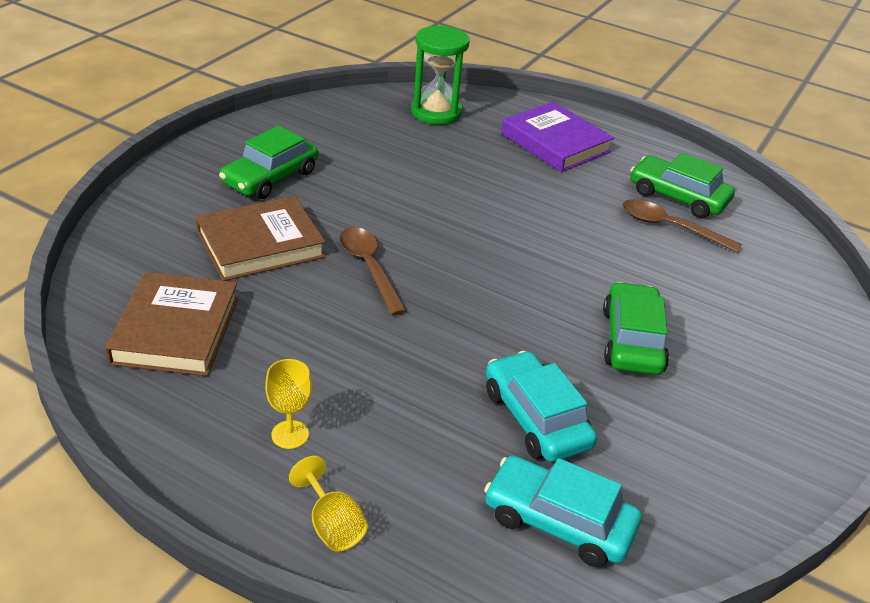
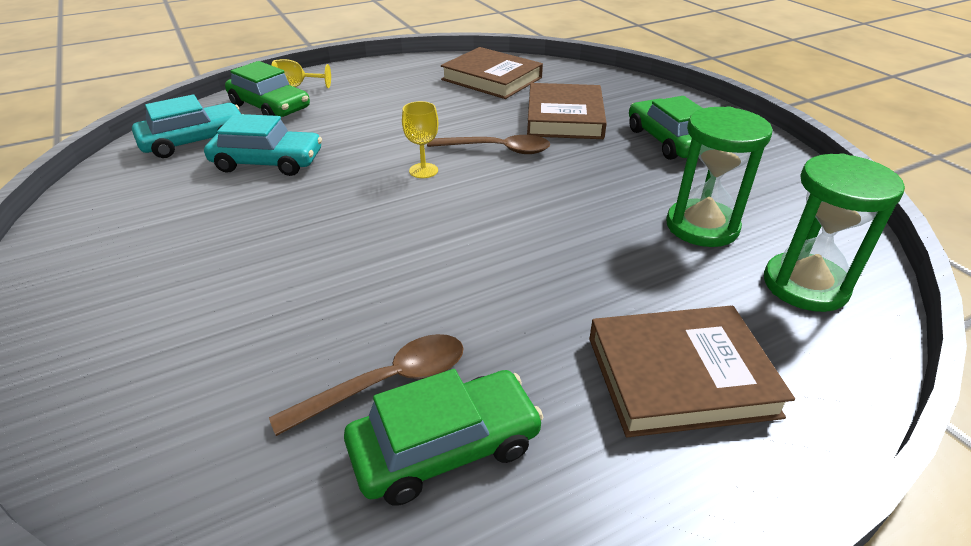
camera: 125 degrees right, 0 degrees up
(290, 434) = (368, 90): yellow goblet -> yellow goblet (423, 170)
(403, 149) = (702, 226): none -> green hourglass
(555, 142) = (680, 376): purple book -> brown book
(632, 340) = (268, 241): green car -> green car (270, 107)

